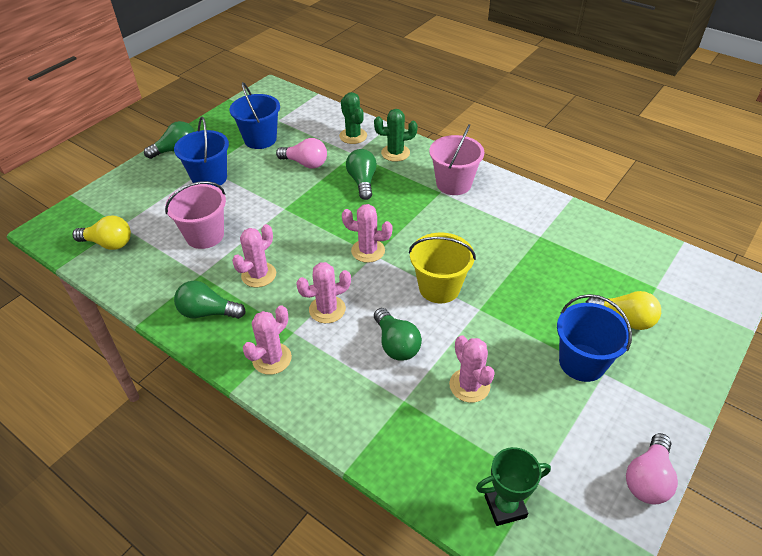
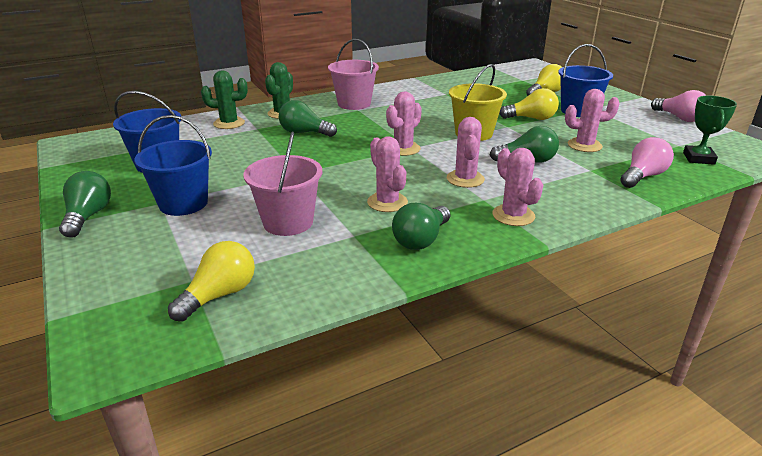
camera: 65 degrees left, 15 degrees down
(305, 163) = (238, 150): pink light bulb -> pink light bulb (643, 176)
(519, 324) = (531, 118): none -> yellow light bulb

